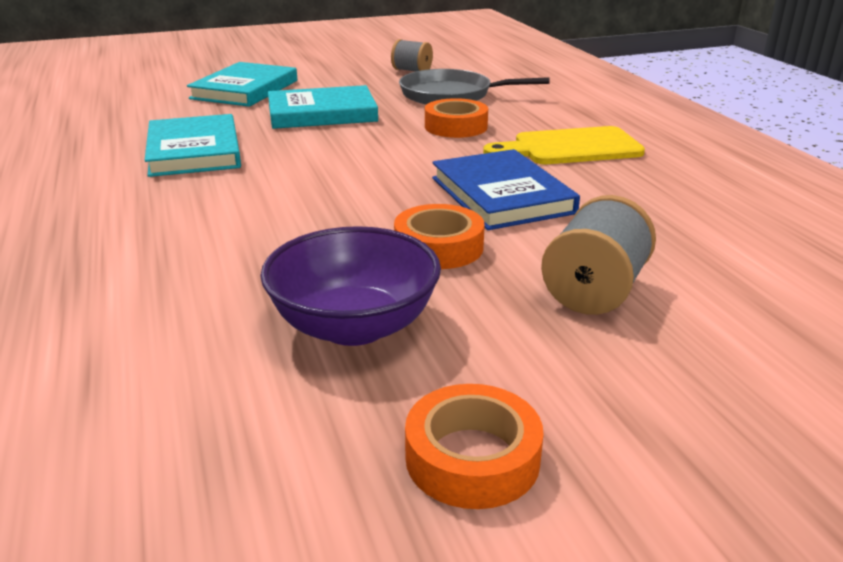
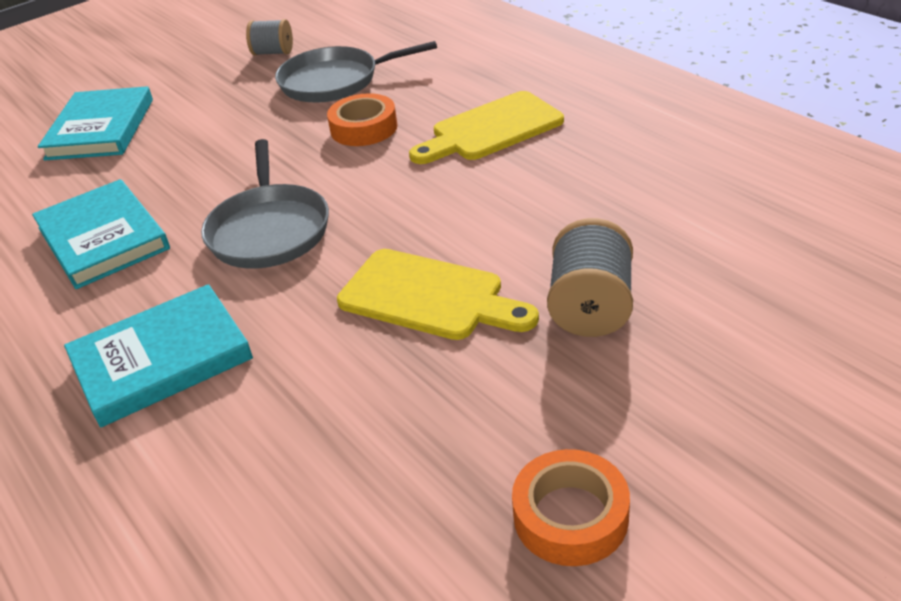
camera: 15 degrees left, 10 degrees up
(322, 113) = (211, 144): turquoise book -> turquoise book (161, 360)
(329, 173) = (269, 230): none -> grey pan
(354, 326) = (401, 414): purple bowl -> none
(438, 247) = (429, 297): orange tape -> yellow cutting board
(501, 195) = (455, 213): blue book -> none

